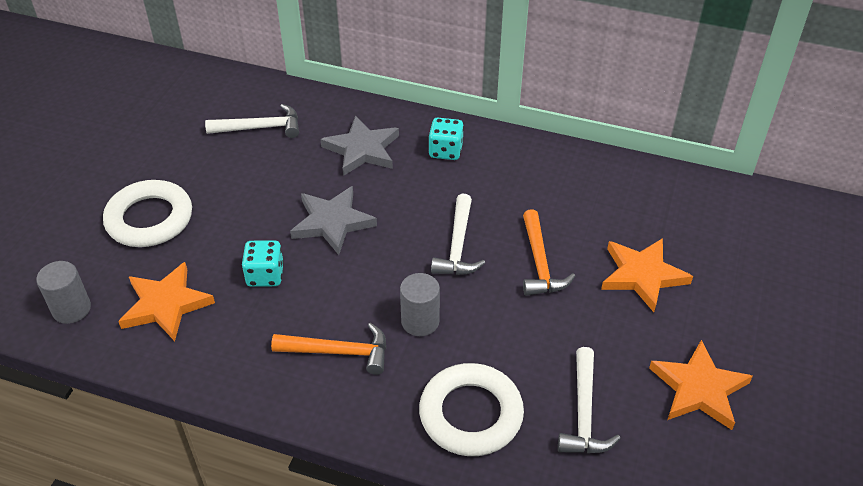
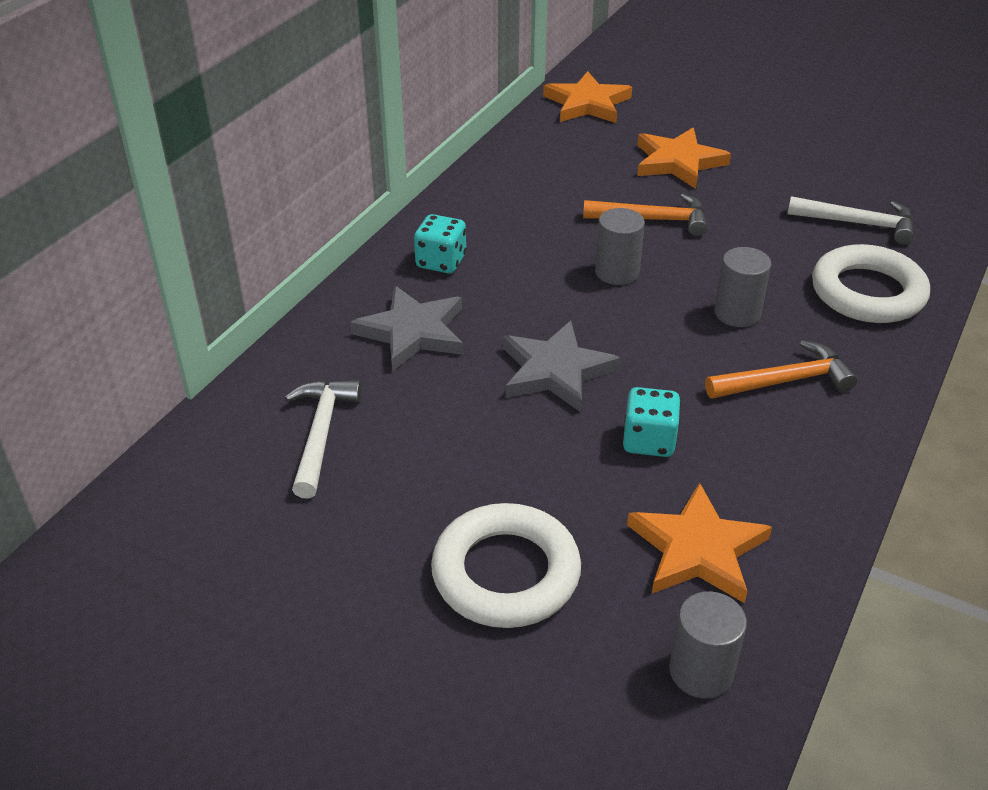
camera: 80 degrees left, 5 degrees down
(339, 352) = (785, 381): orange hammer -> orange hammer turned 60 degrees clockwise
(457, 245) = (617, 272): white hammer -> grey cylinder
(699, 389) = (823, 158): orange star -> orange star (587, 103)

